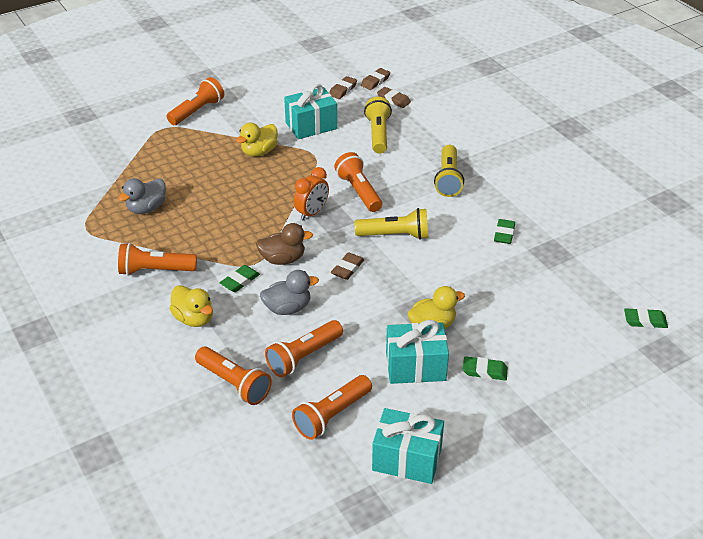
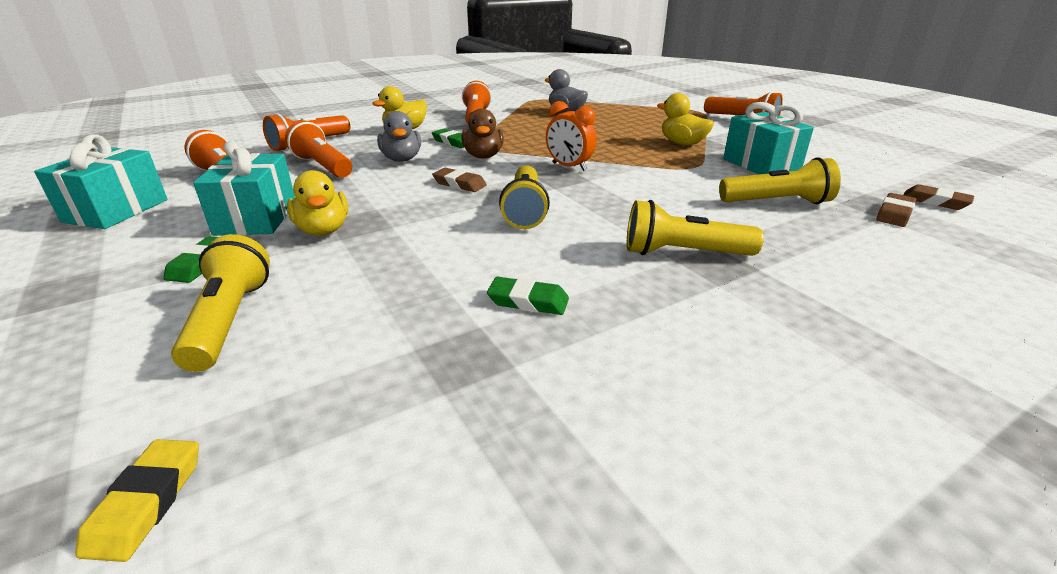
camera: 90 degrees right, 10 degrees down
(343, 90) = (876, 181): brown eraser -> none
(358, 191) = (622, 190): orange flashlight -> none
(539, 337) = (229, 320): none -> yellow flashlight
(645, 321) = (146, 502): green eraser -> yellow eraser

